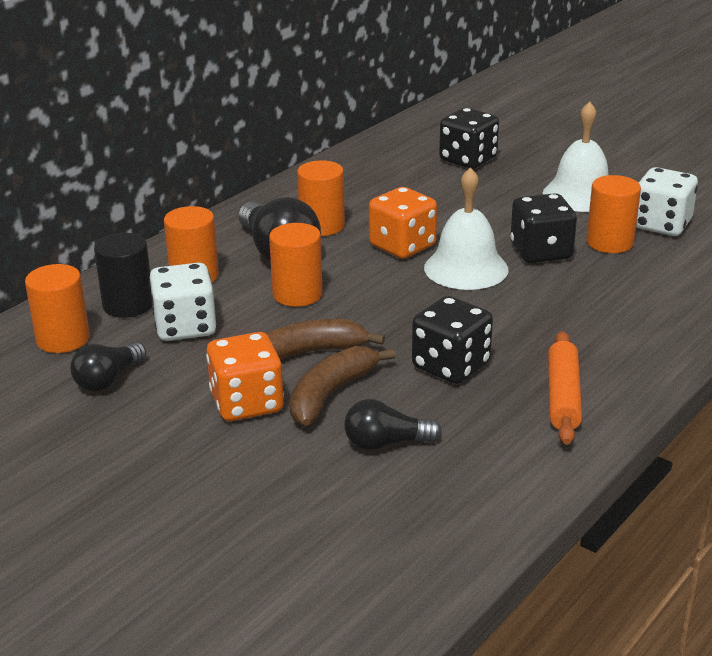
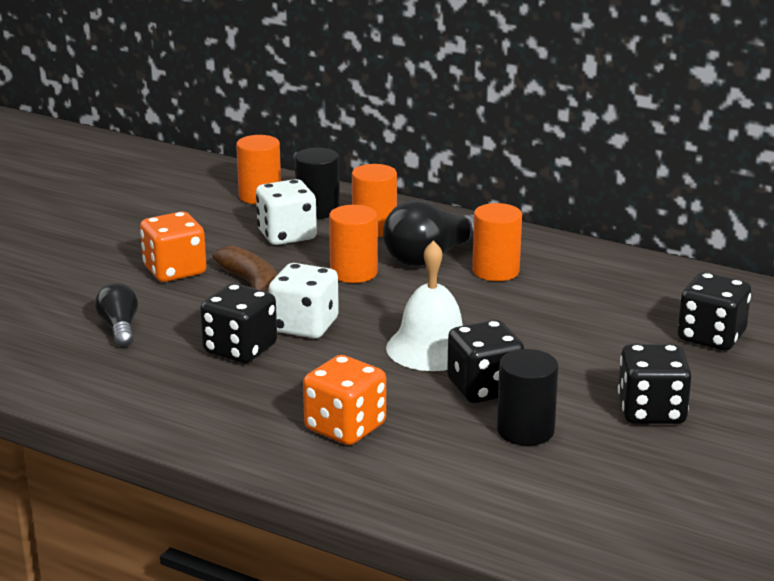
camera: 80 degrees right, 5 degrees down
(108, 380) = (204, 219): black light bulb -> none
(331, 394) = (190, 301): brown banana -> none
(402, 246) = (467, 313): orange dice -> orange dice (345, 427)
(563, 396) = (193, 405): orange rolling pin -> none
(580, 194) = (651, 411): white bell -> black dice
(609, 243) = (525, 431): orange cylinder -> black cylinder
(661, 225) = (591, 467): white dice -> white dice (304, 326)

